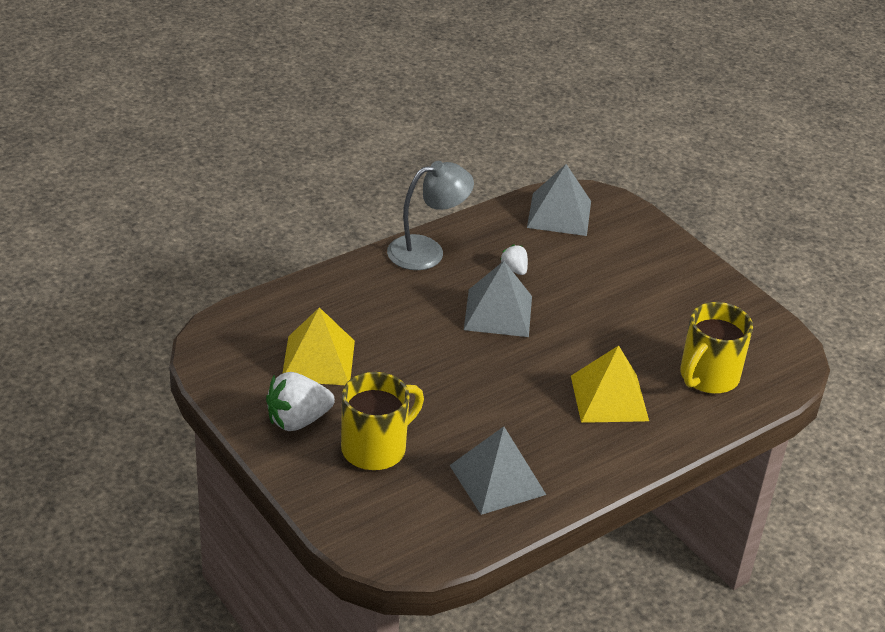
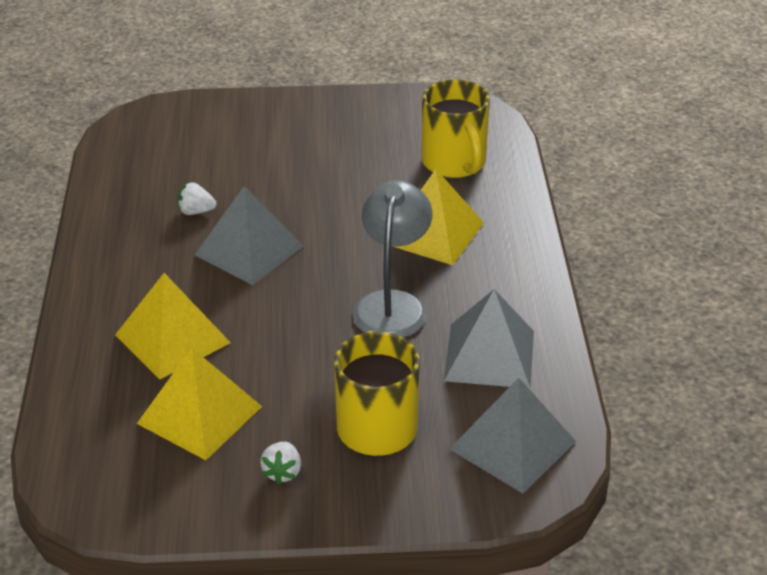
camera: 55 degrees left, 0 degrees up
(297, 420) = (282, 472): white strawberry -> white strawberry, size x0.53
(377, 316) = (172, 338): none -> yellow pyramid
(427, 251) = (105, 258): grey lamp -> grey lamp (392, 304)
(559, 214) = (144, 148): grey pyramid -> grey pyramid (512, 445)

